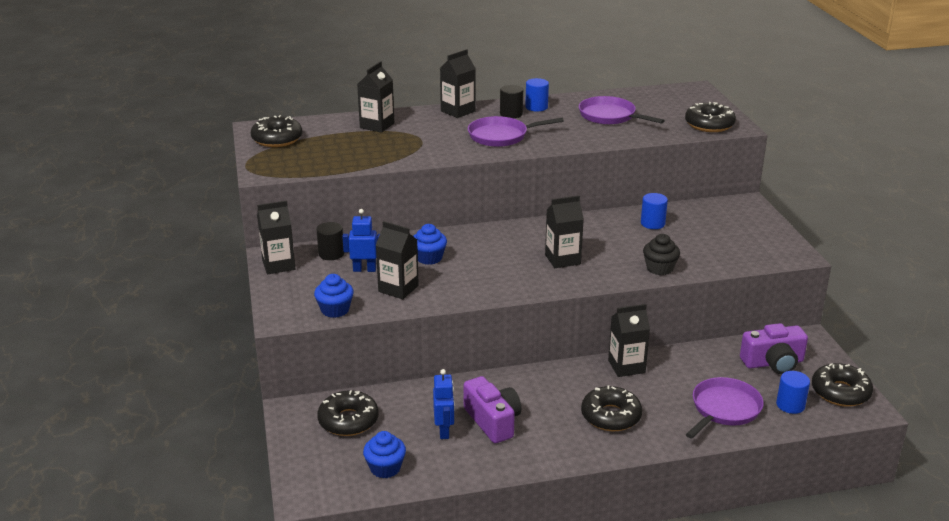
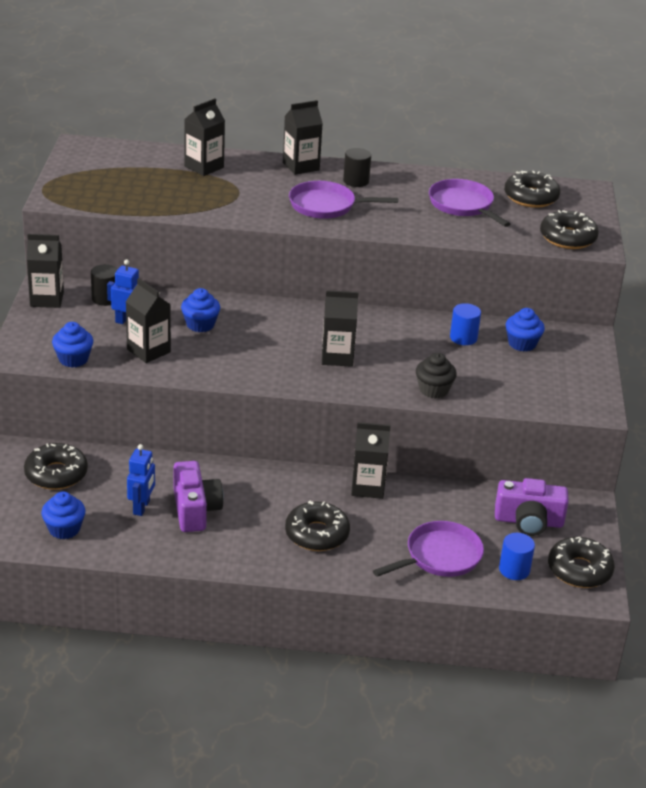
camera: 15 degrees right, 5 degrees up
(277, 139) = (92, 163): black donut -> black donut (531, 197)
(536, 107) = (390, 178): blue cylinder -> none
(701, 218) = (522, 344): none -> blue cupcake

